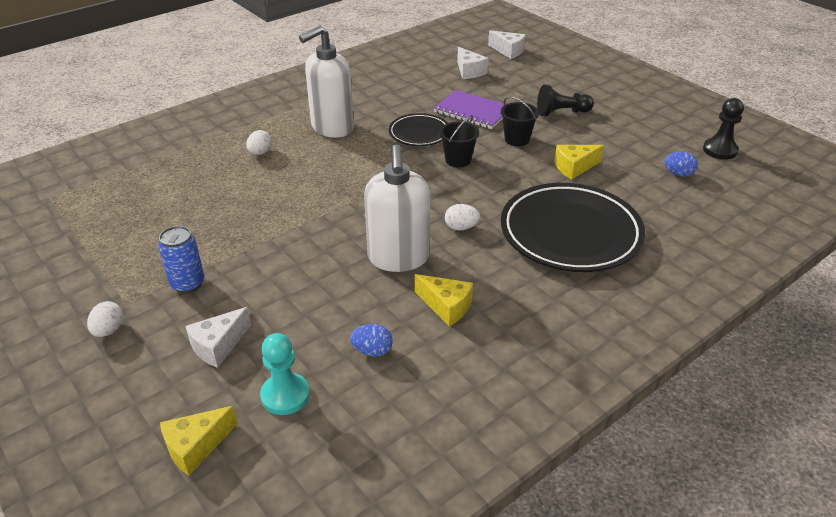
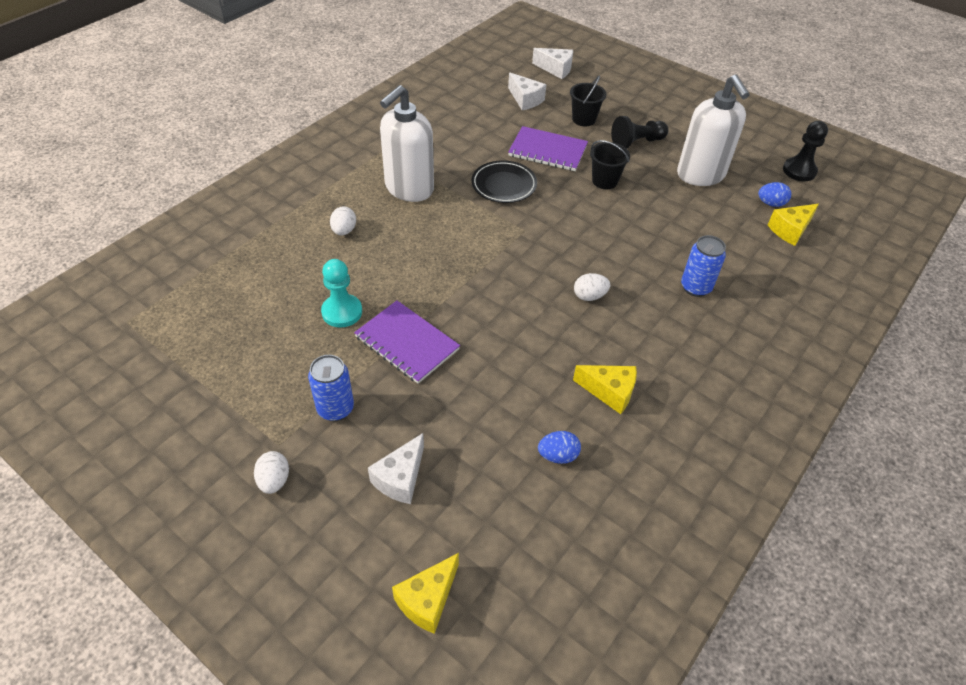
camera: 15 degrees left, 10 degrees up
(274, 243) = (407, 343): none -> purple notebook
(285, 395) = (492, 523): turquoise pawn -> turquoise pawn (342, 312)
(398, 258) = (541, 342): white soap dispenser -> white soap dispenser (701, 175)
(458, 160) = (555, 214): black bucket -> black bucket (584, 119)
(570, 233) = (695, 287): black plate -> blue can
(574, 167) = (672, 208): yellow cheese -> yellow cheese (790, 230)

